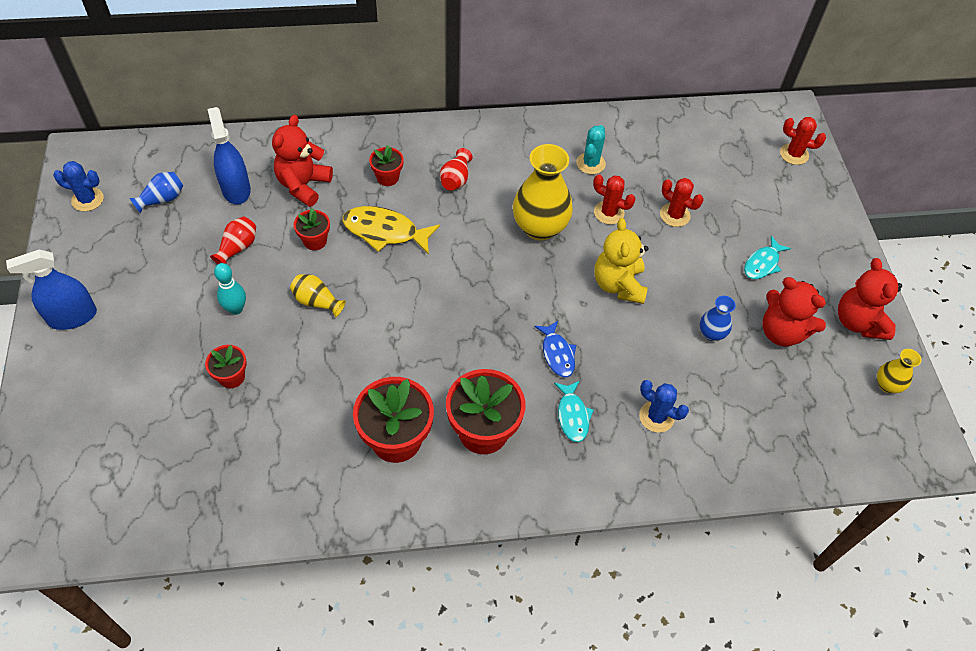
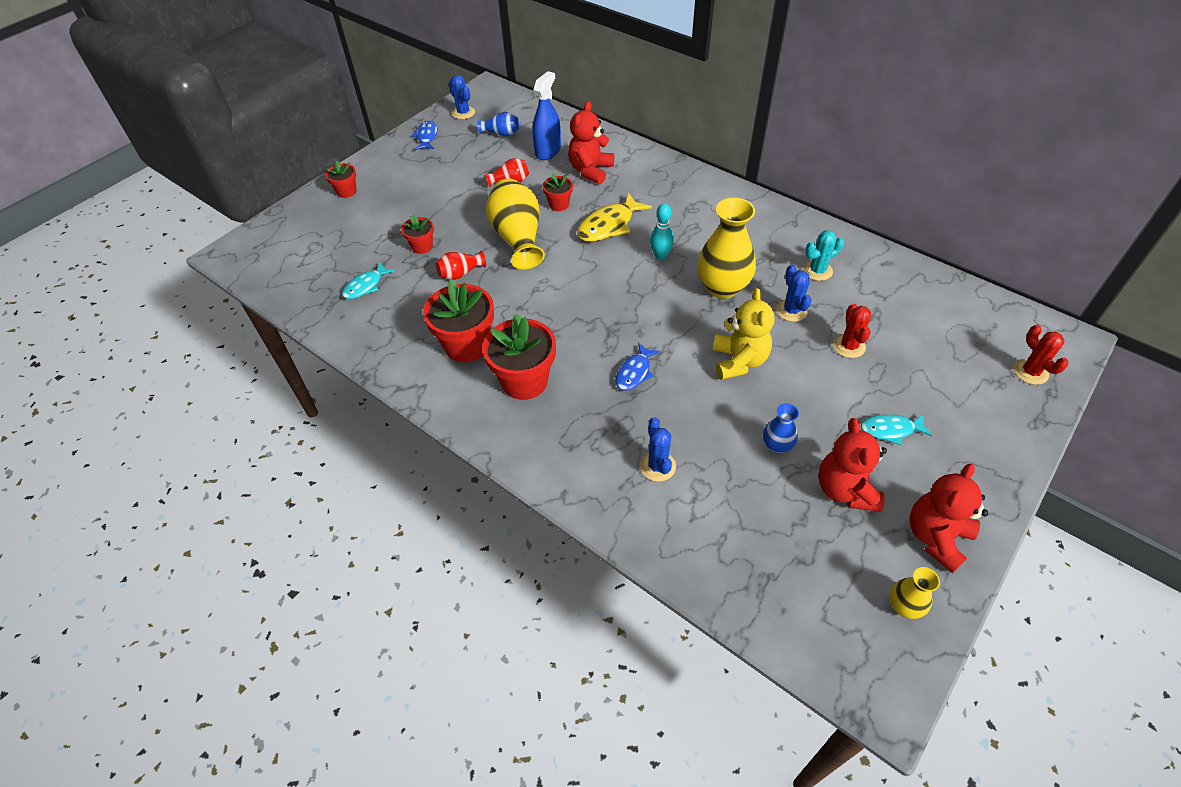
camera: 50 degrees right, 5 degrees down
(72, 317) = (385, 165): blue spray bottle -> none
(80, 253) = (427, 137): none -> blue fish
(236, 309) = (468, 213): turquoise bowling pin -> turquoise bowling pin (660, 255)
(303, 185) = (590, 170): red teddy bear -> red teddy bear turned 45 degrees counterclockwise
(317, 301) = (518, 238): yellow vase -> yellow vase, size x2.01
(385, 232) = (609, 225): yellow fish -> yellow fish turned 105 degrees counterclockwise
(387, 177) = (650, 196): red flower pot -> red flower pot (346, 191)
(455, 179) = (697, 222): red vase -> red vase (460, 273)
(572, 415) = (596, 418): turquoise fish -> turquoise fish (366, 286)
(609, 213) = (791, 310): red cactus -> blue cactus
(618, 285) = (739, 361): yellow teddy bear -> yellow teddy bear turned 135 degrees clockwise

